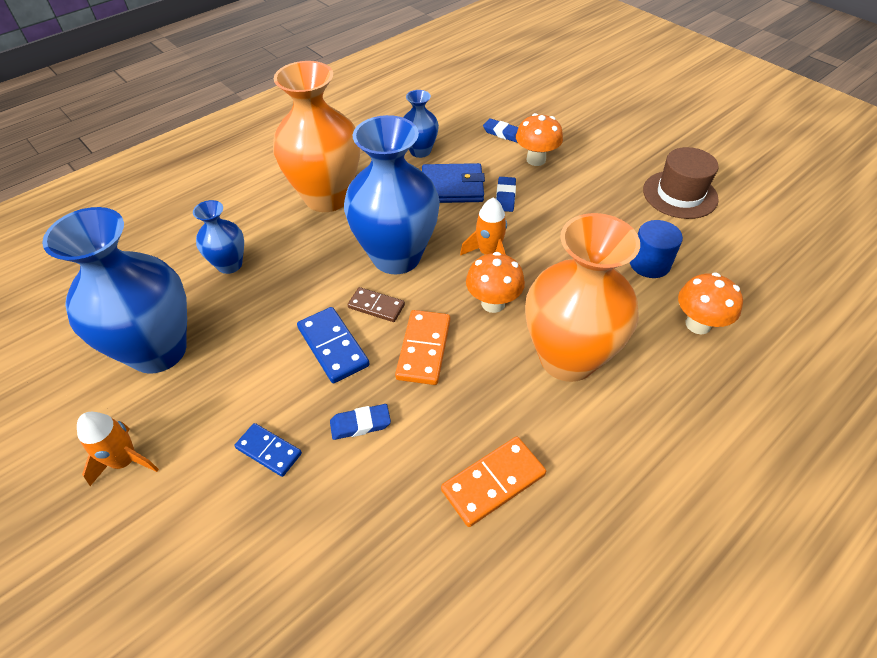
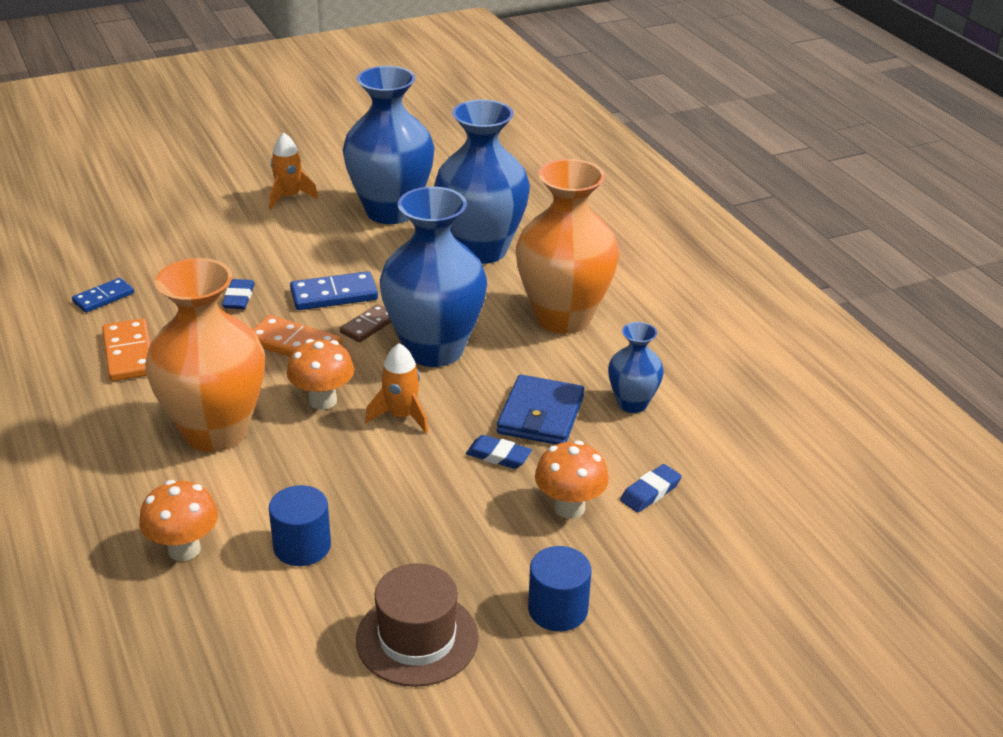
camera: 105 degrees right, 15 degrees down
(229, 264) = (481, 250): blue vase -> blue vase, size x2.00
(269, 451) = (249, 254): blue domino -> blue domino (103, 298)
(618, 150) = (558, 609): none -> blue cylinder

